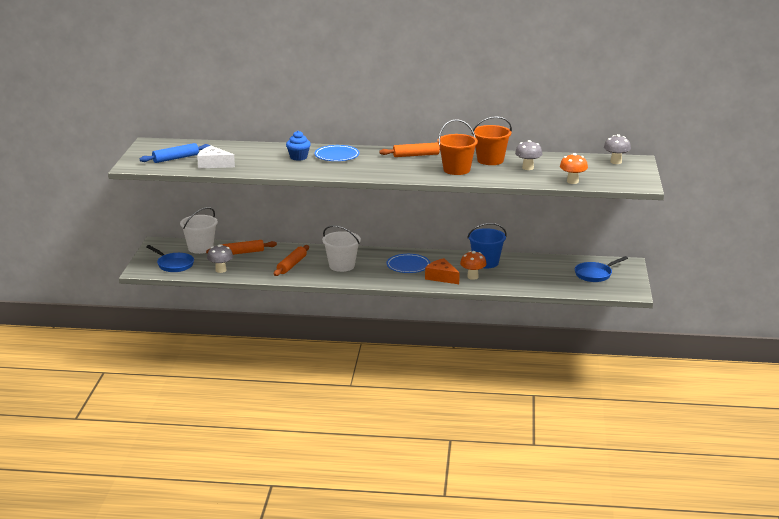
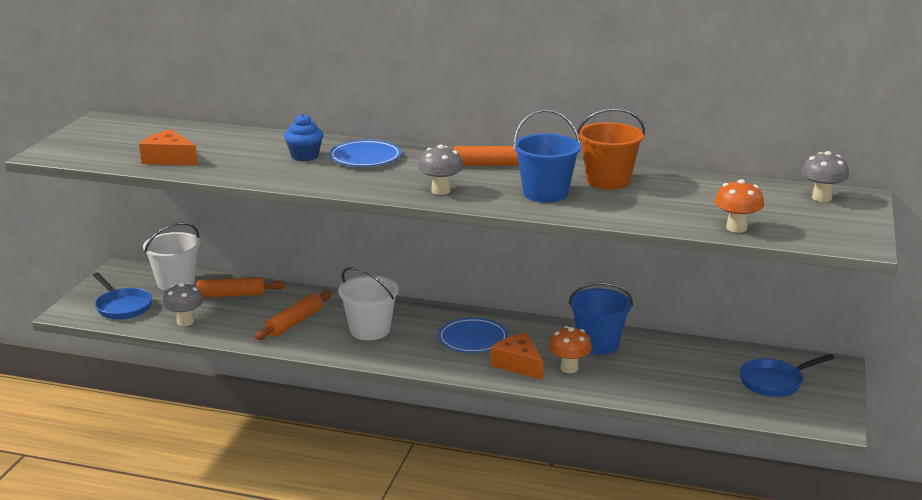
camera: 10 degrees right, 0 degrees up
(175, 158) = (120, 146): blue rolling pin -> none
(213, 164) = (169, 159): white cheese -> orange cheese
(456, 170) = (545, 193): orange bucket -> blue bucket
(528, 168) = (666, 198): grey mushroom -> grey mushroom (441, 191)

